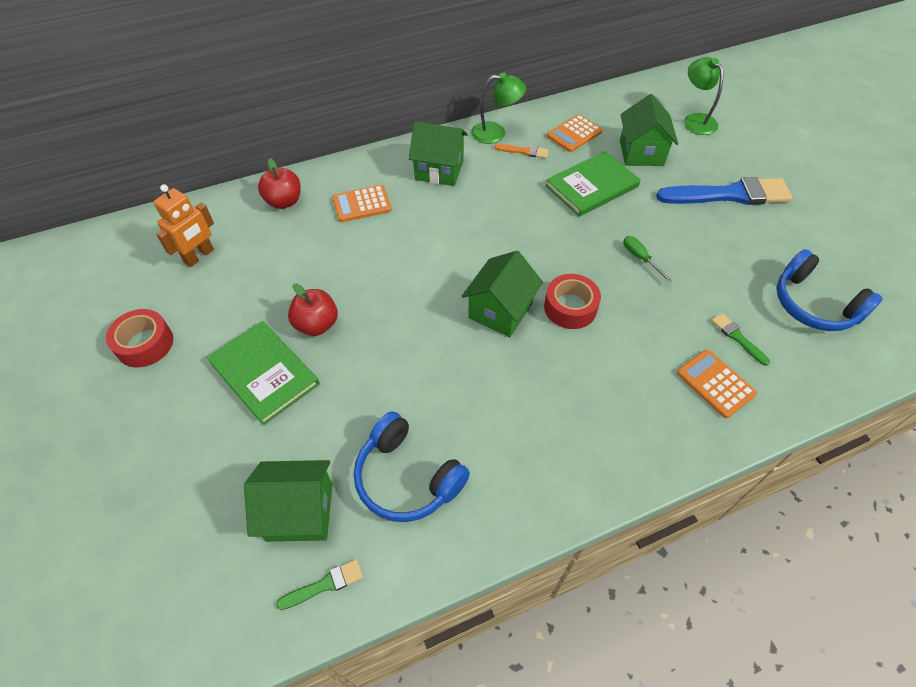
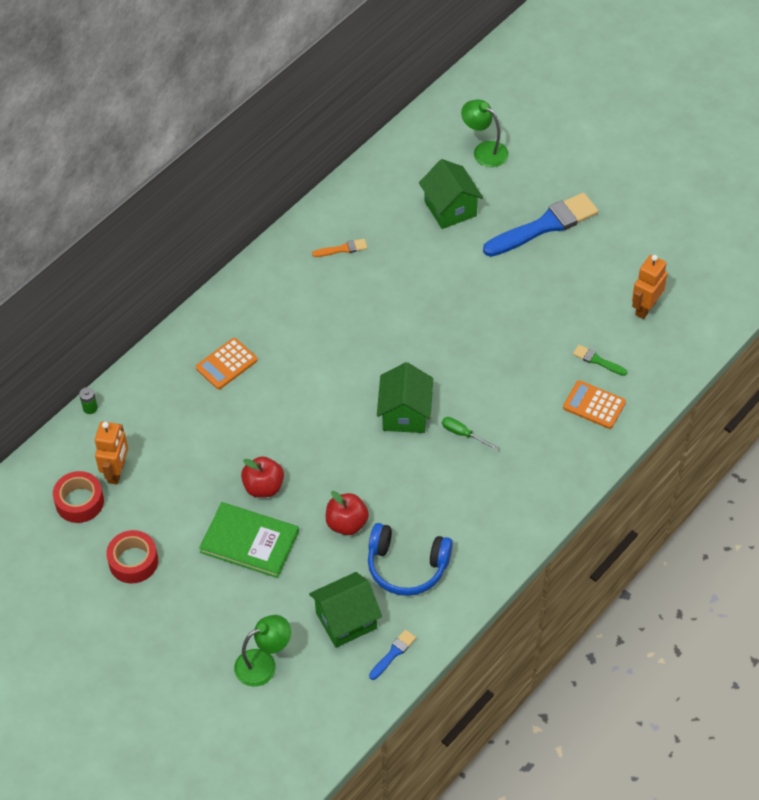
camera: 25 degrees left, 0 degrees up
(222, 196) = (90, 408): none -> green battery
(284, 201) = (153, 390): red apple -> red apple (347, 523)
(324, 585) = (393, 653): green brush -> blue brush
(439, 170) = (275, 300): green house -> none
(496, 133) = (304, 238): green lamp -> green lamp (263, 664)
(570, 307) = (459, 388): red tape -> red tape (79, 502)
(574, 134) = (379, 210): orange calculator -> none
(592, 186) = (422, 263): green book -> none
(640, 258) = (495, 320): green screwdriver -> green screwdriver (463, 434)
(813, 304) = (645, 308): blue headphones -> orange robot

